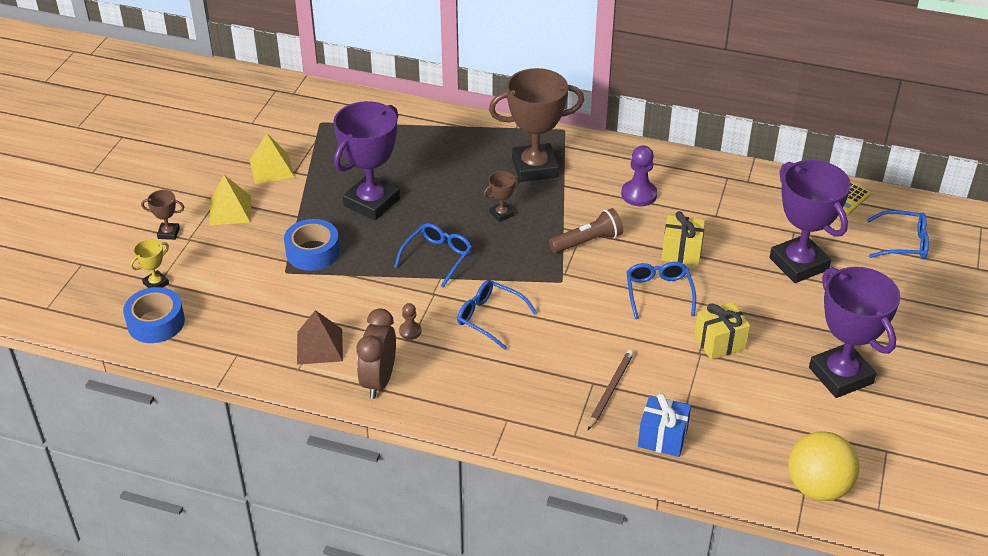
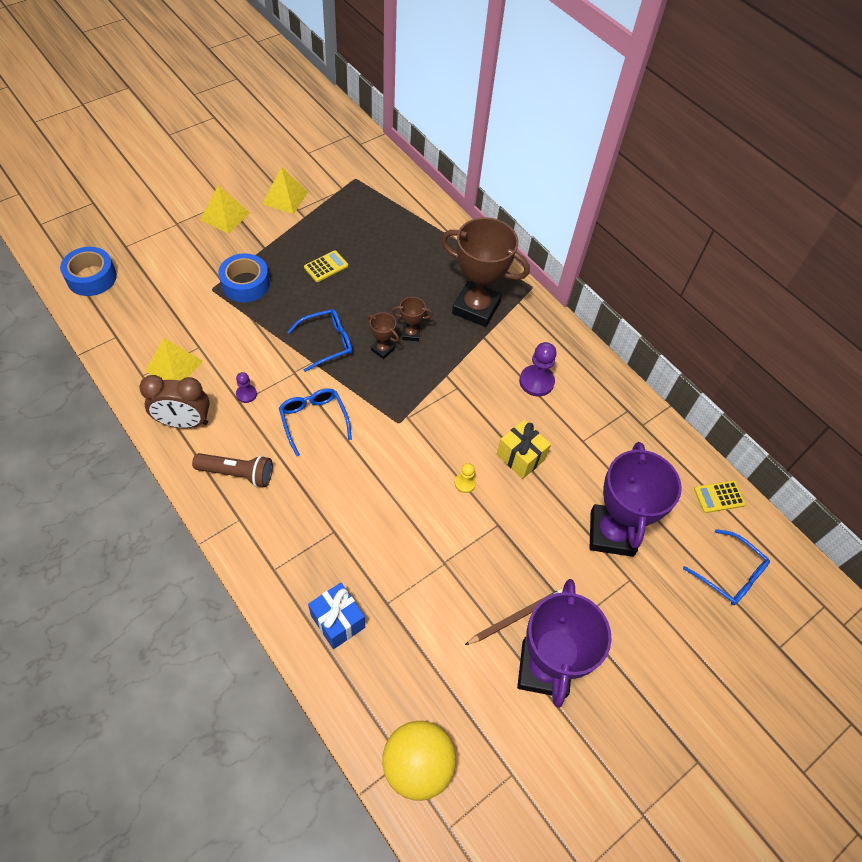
camera: 30 degrees right, 15 degrees up
(156, 283) = (122, 246): yellow trophy -> none
(168, 233) = (168, 211): brown trophy -> brown trophy (382, 349)
(319, 346) = (174, 365): brown pyramid -> yellow pyramid
(371, 202) = (326, 266): purple trophy -> yellow calculator
(379, 381) = (184, 422): brown clock -> brown clock turned 135 degrees counterclockwise
(410, 331) = (246, 394): brown pawn -> purple pawn
(587, 241) = (453, 399): brown flashlight -> brown flashlight (237, 473)
(610, 390) = (340, 547): brown pencil -> brown pencil (516, 617)
(658, 293) = (465, 483): blue glasses -> yellow pawn
(719, 342) = (470, 564): yellow gift -> none

